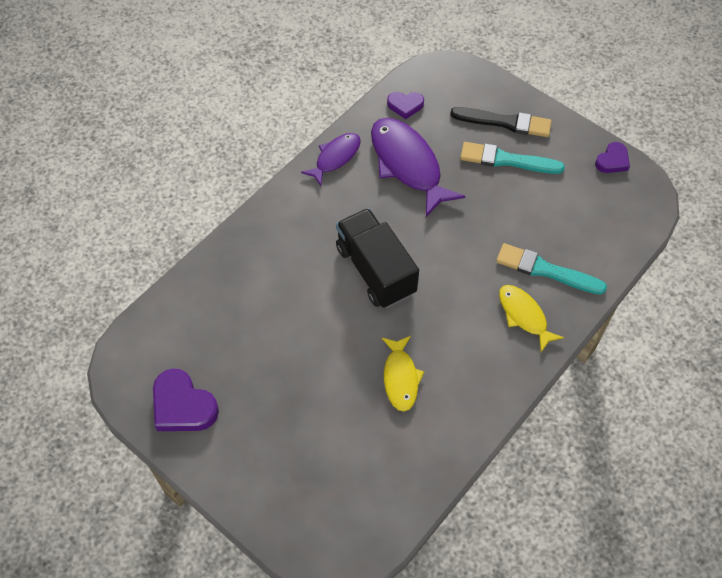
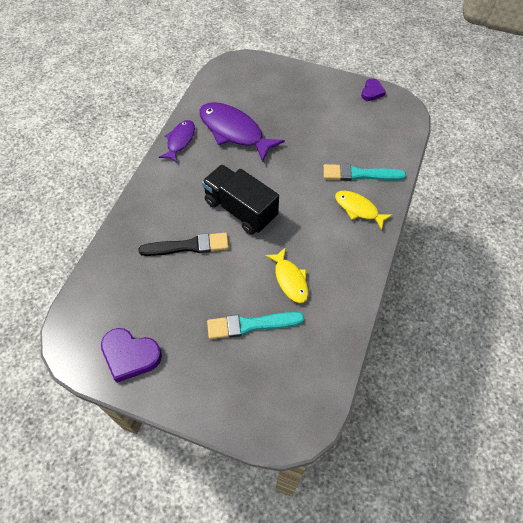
camera: 20 degrees left, 0 degrees up
(405, 105) = (216, 93): purple heart -> none
(504, 122) = (290, 86): black brush -> black brush (188, 246)
(507, 160) = (302, 110): turquoise brush -> turquoise brush (251, 325)

